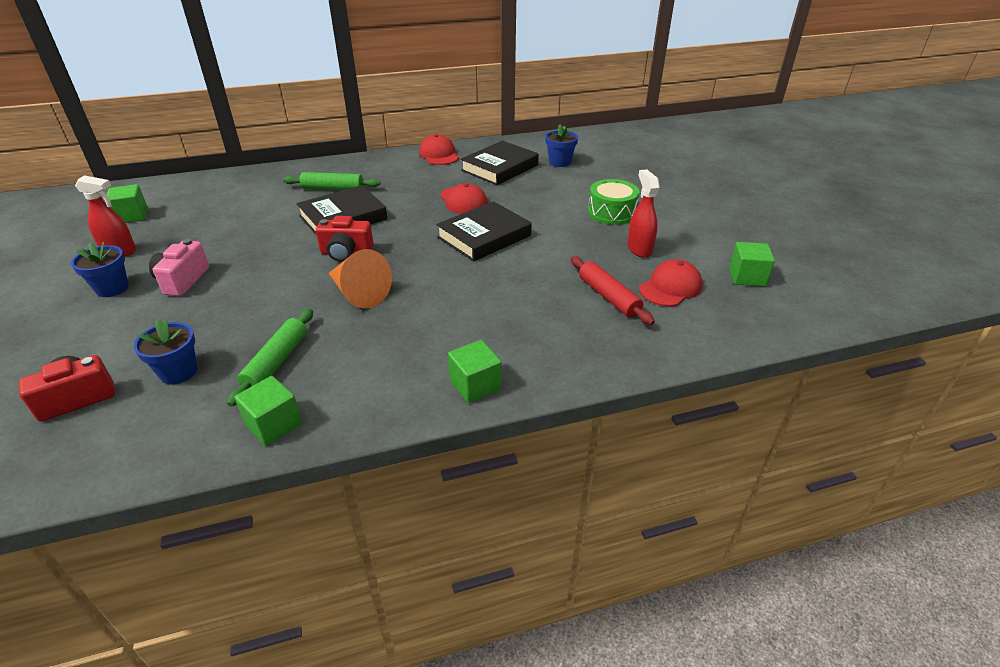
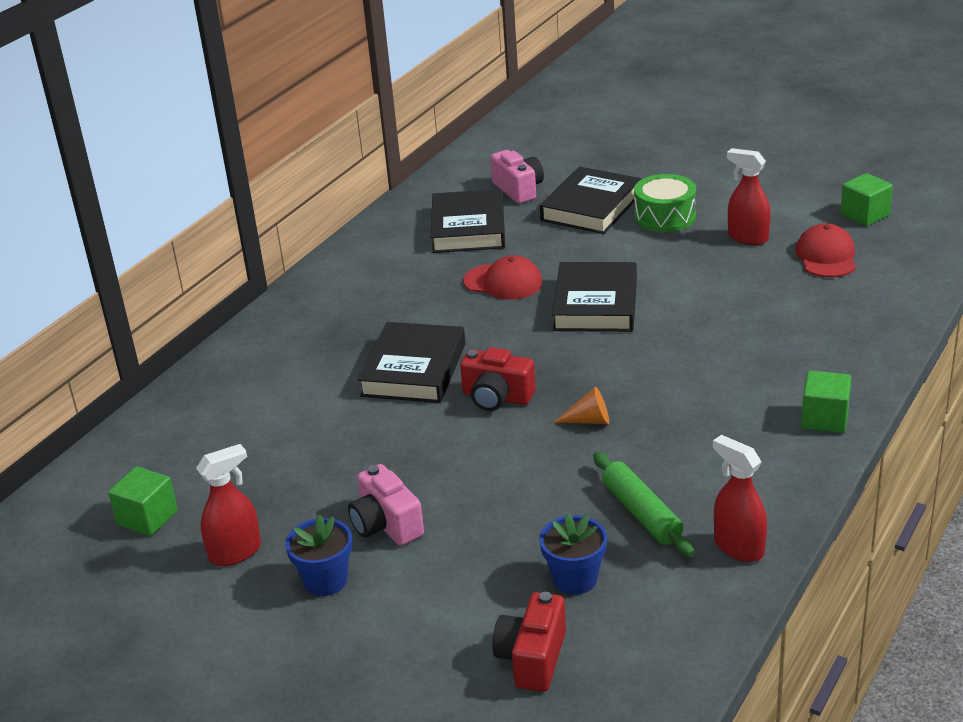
camera: 40 degrees left, 5 degrees down
(274, 424) = (738, 547): green cube -> red spray bottle
(333, 189) = (330, 349): green rolling pin -> none
(346, 253) = (497, 397): red camera -> red camera turned 60 degrees clockwise
(359, 293) = (589, 420): orange cone -> orange cone, size x0.53
(439, 155) = (368, 248): red cap -> none
(560, 162) = (518, 190): blue flower pot -> pink camera
(580, 188) = (591, 207): none -> black book
(608, 297) = (796, 292): red rolling pin -> none

